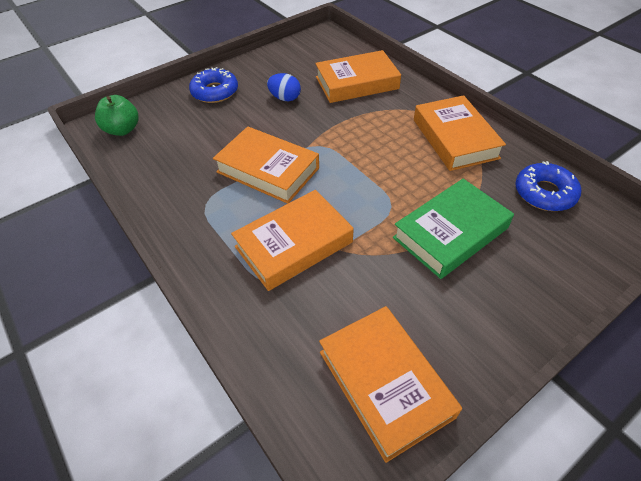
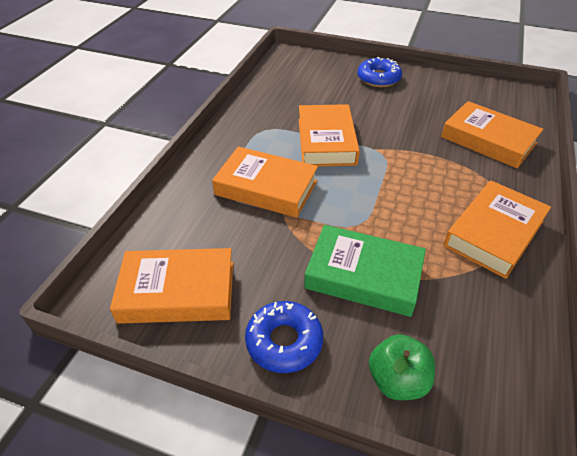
camera: 55 degrees right, 5 degrees down
(123, 130) = (295, 64): green apple -> green apple (397, 380)
(285, 98) = (415, 112): blue egg -> none
(385, 383) = (177, 291): orange book -> orange book turned 60 degrees clockwise
(544, 193) = (494, 333): blue donut -> blue donut (284, 341)

